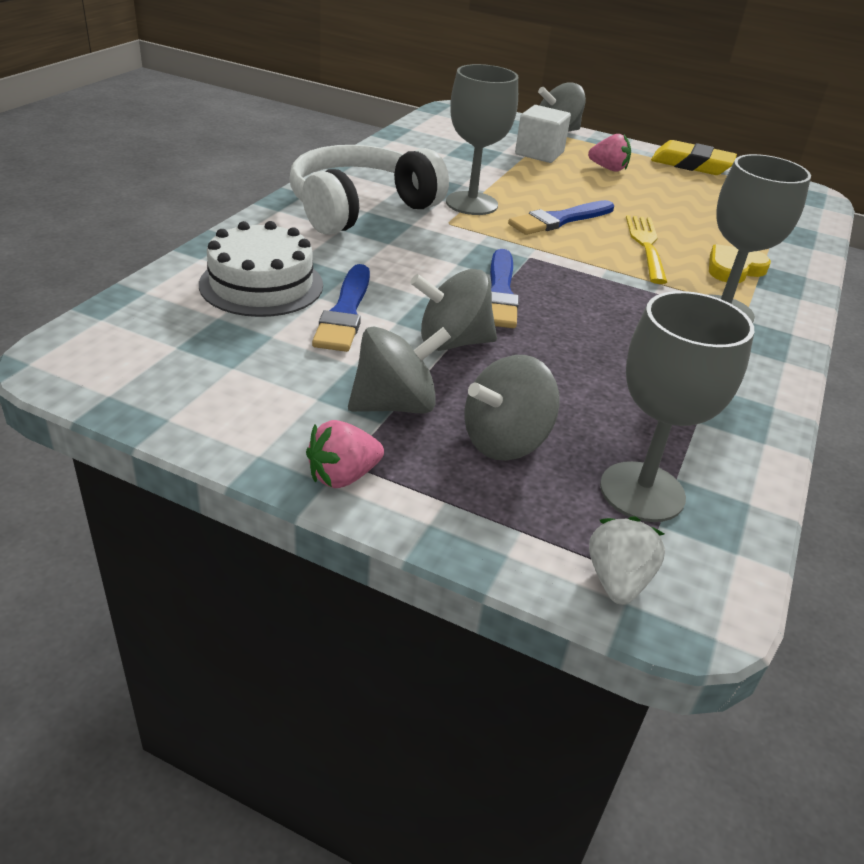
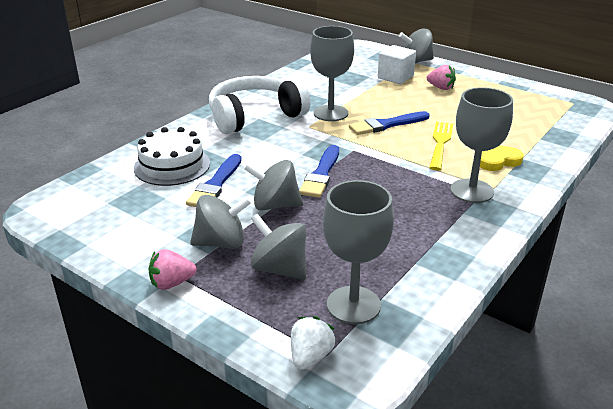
camera: 15 degrees right, 5 degrees down
(505, 441) = (279, 269): grey spinning top -> grey spinning top turned 60 degrees clockwise
(691, 164) = (506, 84): yellow eraser -> none

